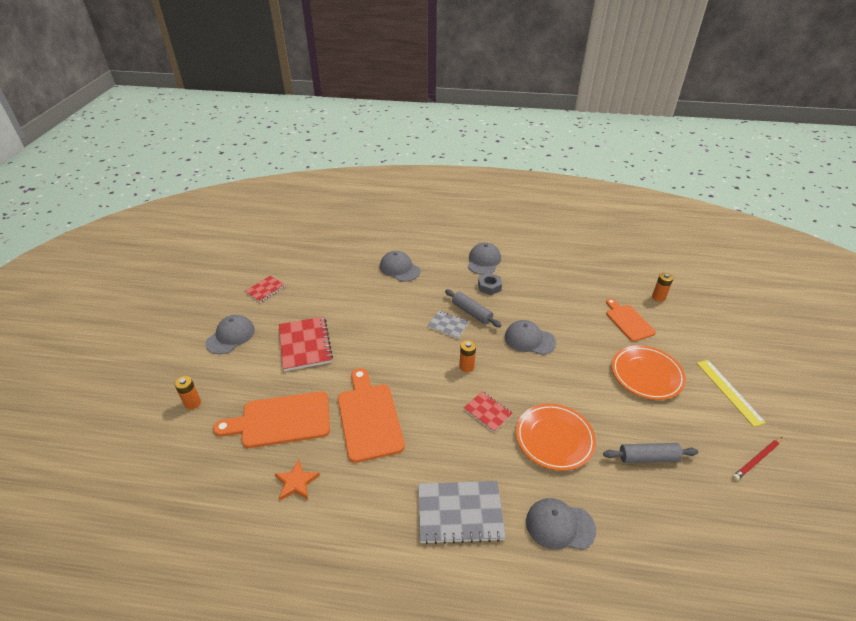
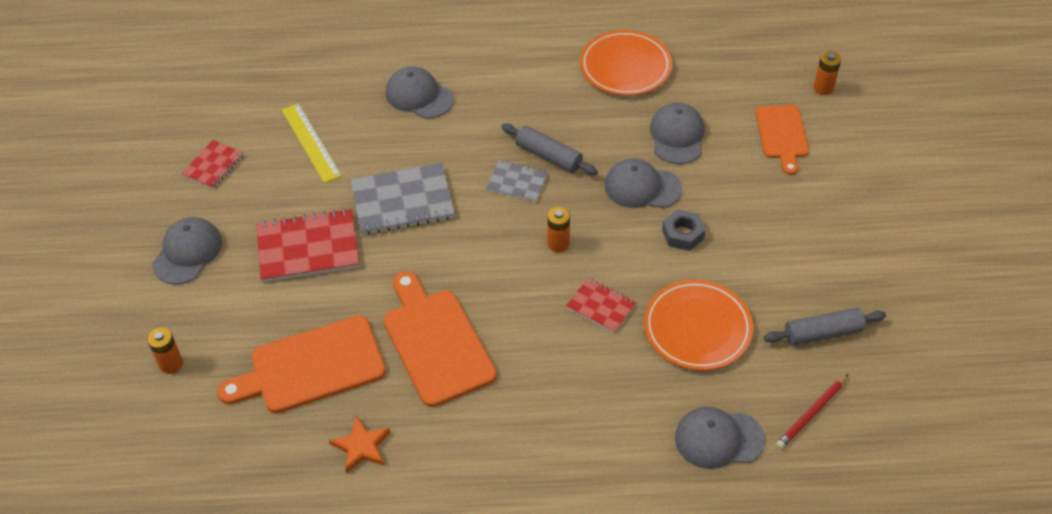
camera: 10 degrees left, 10 degrees up
(305, 345) = (308, 248): red notebook -> red notebook turned 75 degrees counterclockwise
(460, 513) = (589, 446): grey notebook -> grey notebook (402, 201)
(483, 261) = (550, 62): grey cap -> grey cap (677, 136)
(489, 287) = (567, 107): grey nut -> grey nut (683, 234)
(628, 321) = (782, 135): orange cutting board -> orange cutting board turned 150 degrees counterclockwise
(646, 375) = (813, 215): orange plate -> orange plate (625, 67)
(729, 391) = (926, 222): yellow ruler -> yellow ruler (311, 142)
(756, 460) = (961, 312): red pencil -> red pencil (811, 413)

